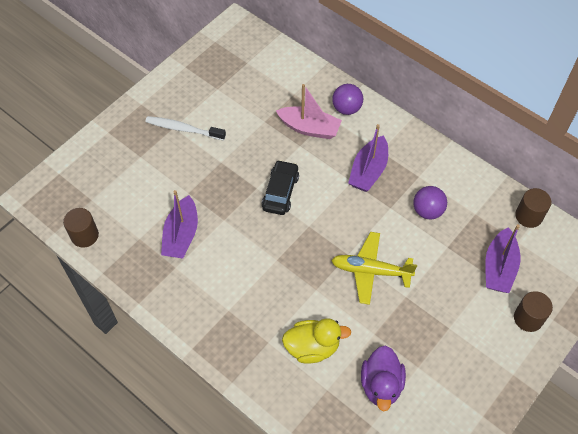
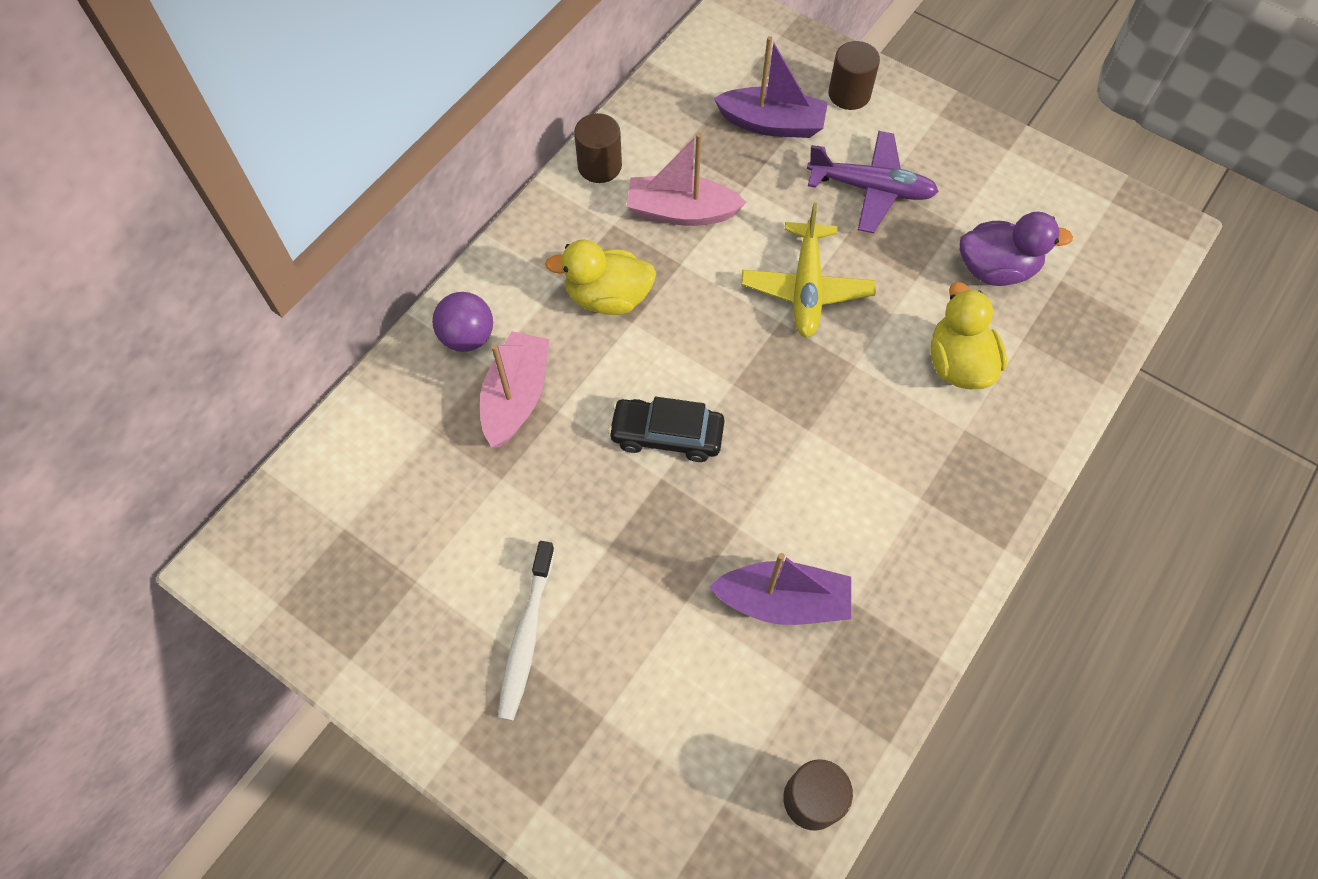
camera: 95 degrees left, 5 degrees up
(368, 171) = (608, 297): purple boat -> yellow duck
(427, 211) = (681, 212): purple ball -> pink boat
(446, 319) = (871, 189): none -> purple plane
(528, 216) = (675, 85): brown cylinder -> brown cylinder (599, 166)

